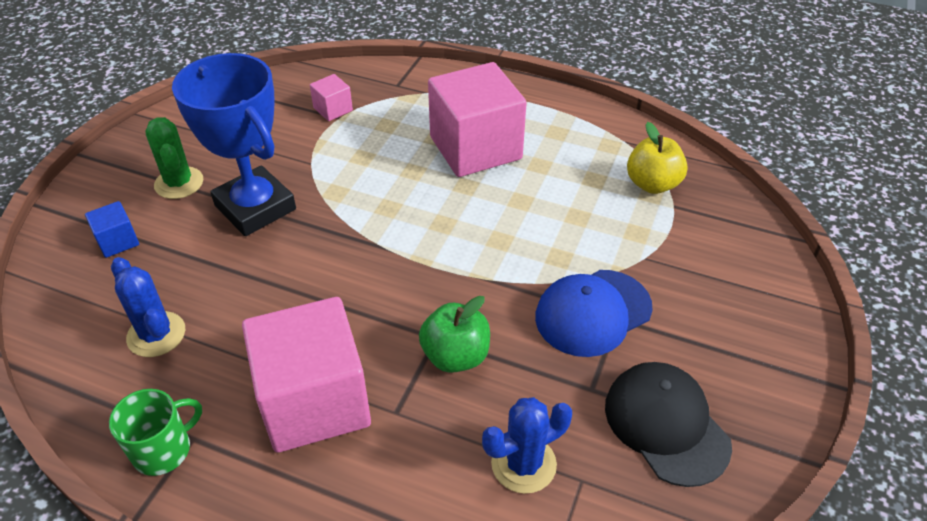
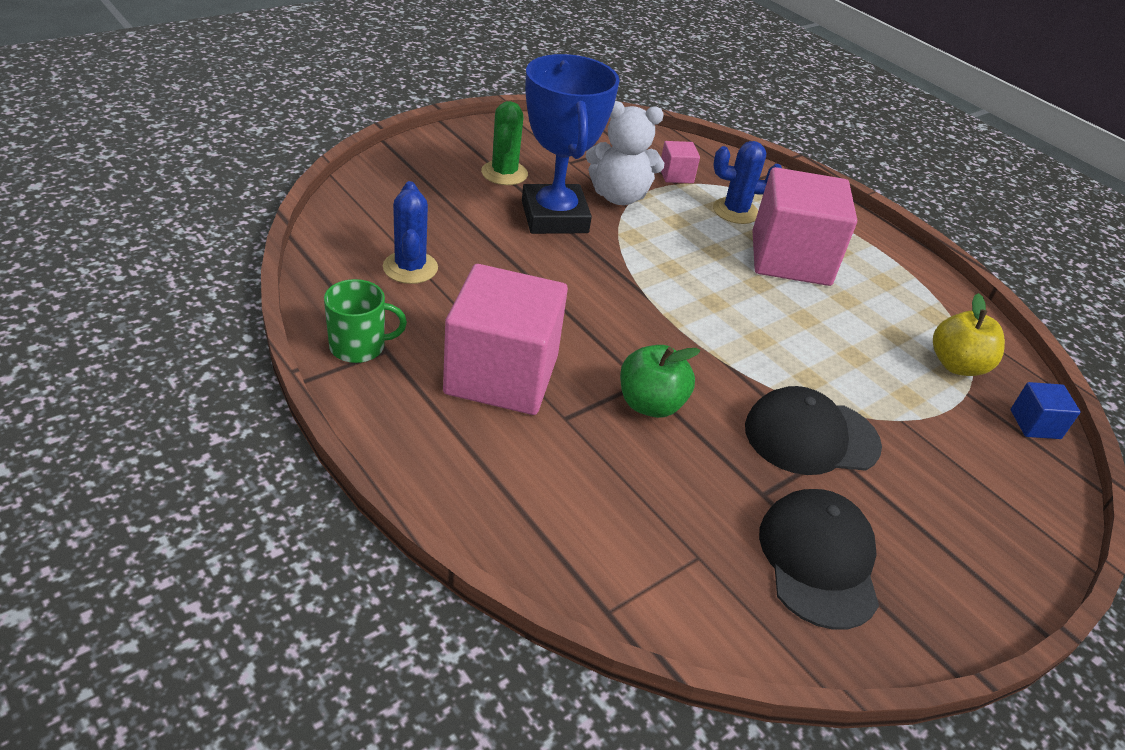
camera: 25 degrees right, 5 degrees down
(117, 241) = (427, 192): blue cube -> blue cube (1035, 424)
(298, 156) = (619, 196): none -> white teddy bear
(523, 464) = (652, 515): blue cactus -> blue cactus (735, 211)
(592, 312) = (811, 436): blue cap -> black cap

